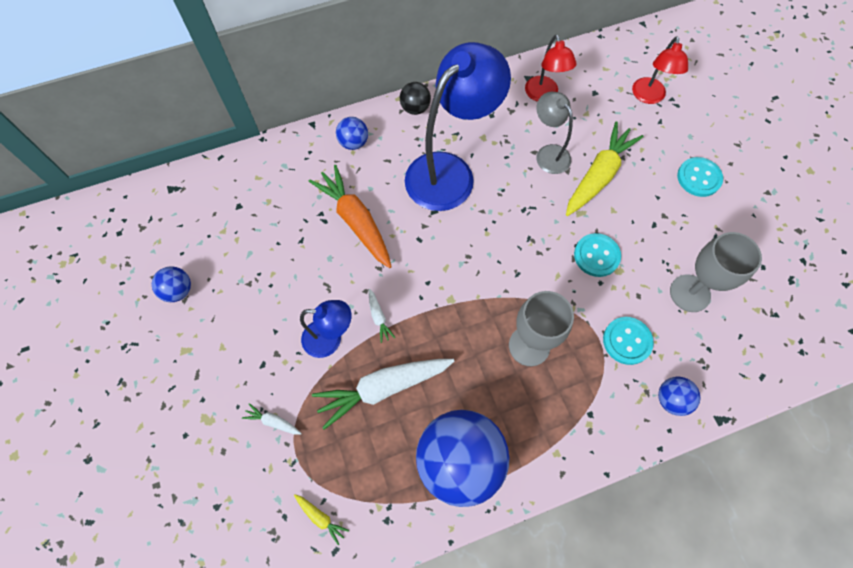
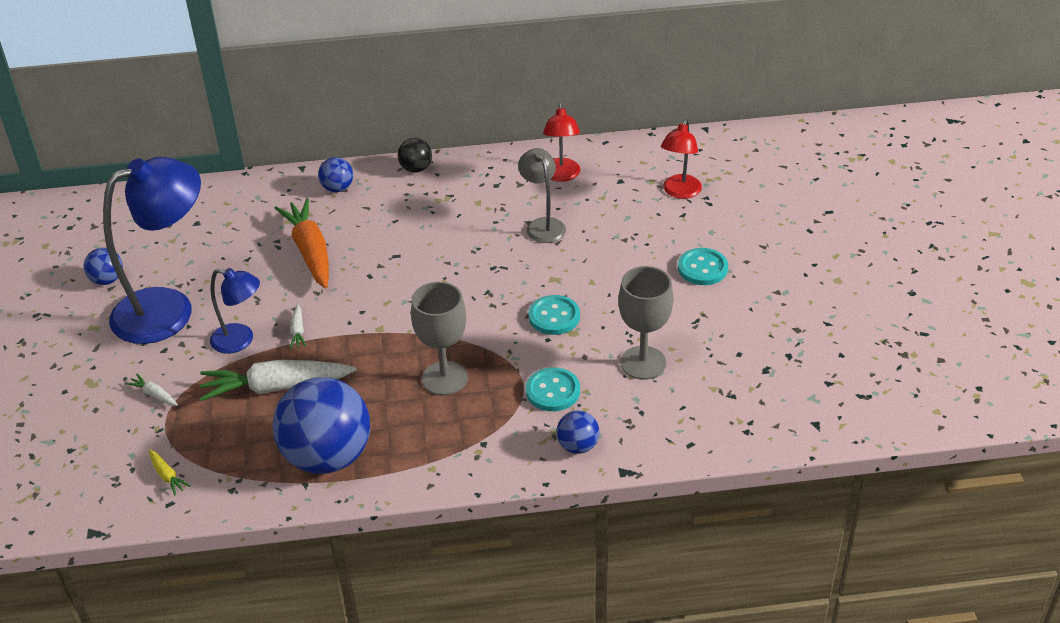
camera: 15 degrees right, 25 degrees down
(449, 171) = (428, 225): blue lamp -> blue lamp (168, 309)
(598, 175) = (589, 250): yellow carrot -> none

